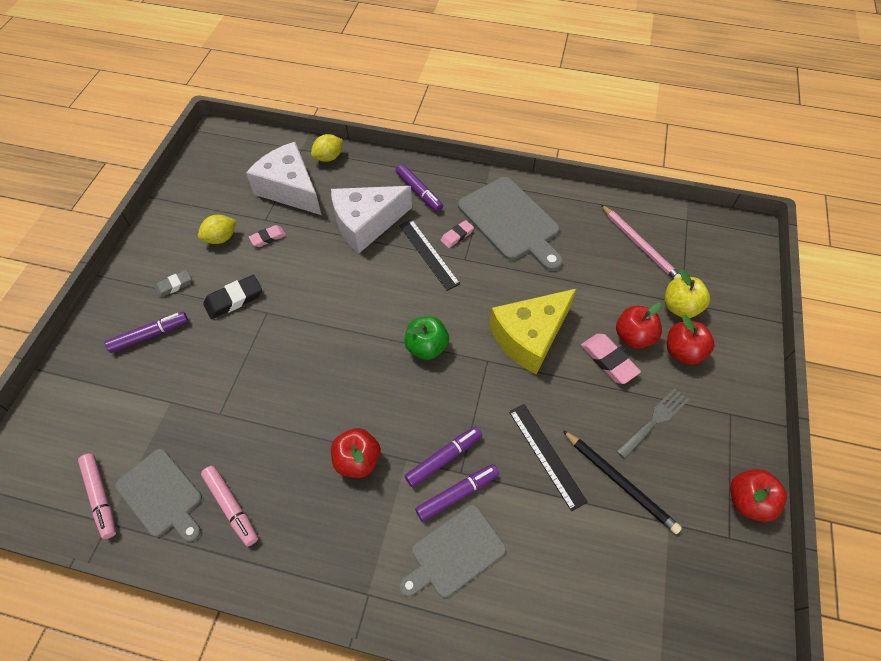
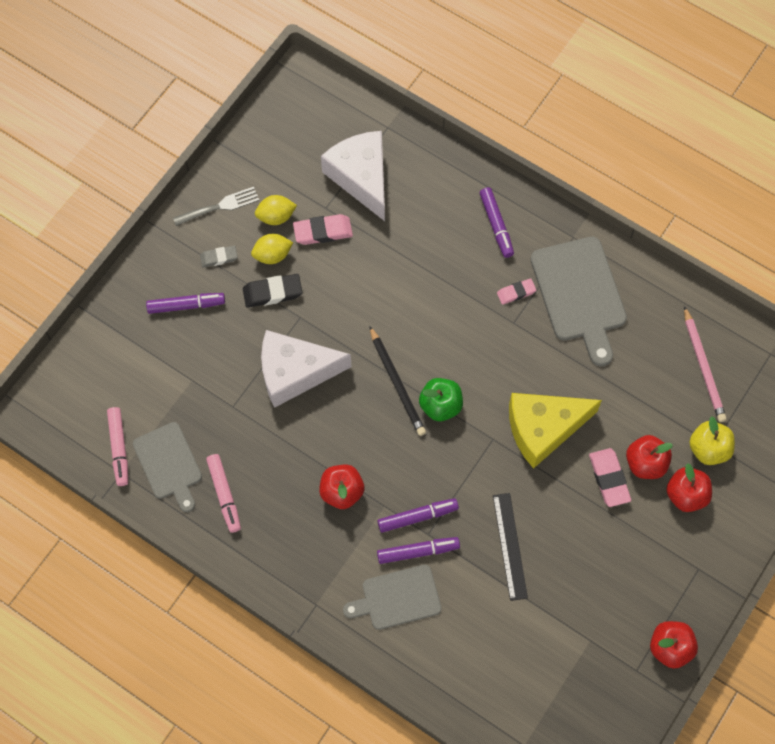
camera: 20 degrees right, 10 degrees up
(268, 238) = (323, 231): pink eraser -> pink eraser, size x1.57
(329, 157) = (414, 148): yellow lemon -> yellow lemon (272, 255)
(366, 224) = (427, 248): white cheese -> white cheese (295, 372)
(428, 254) = (479, 304): black ruler -> none
(620, 482) = (564, 592): black pencil -> black pencil (397, 383)
(654, 420) = (623, 550): grey fork -> grey fork (220, 206)

